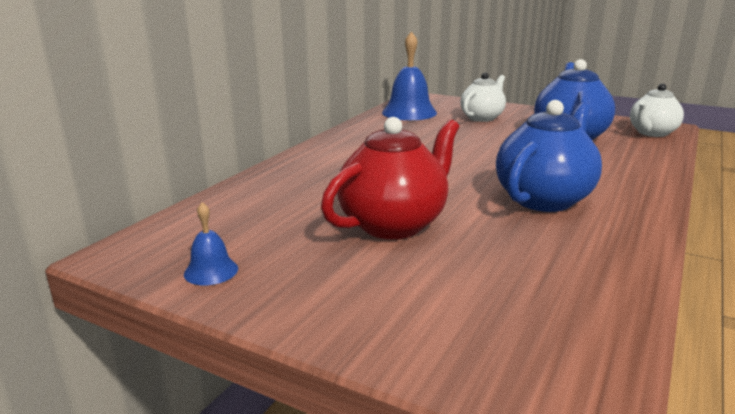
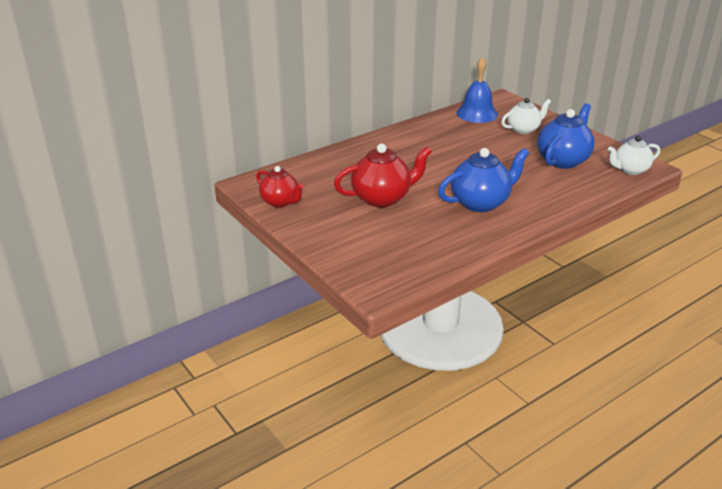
camera: 25 degrees right, 10 degrees up
(211, 271) = (280, 202): blue bell -> red teapot

